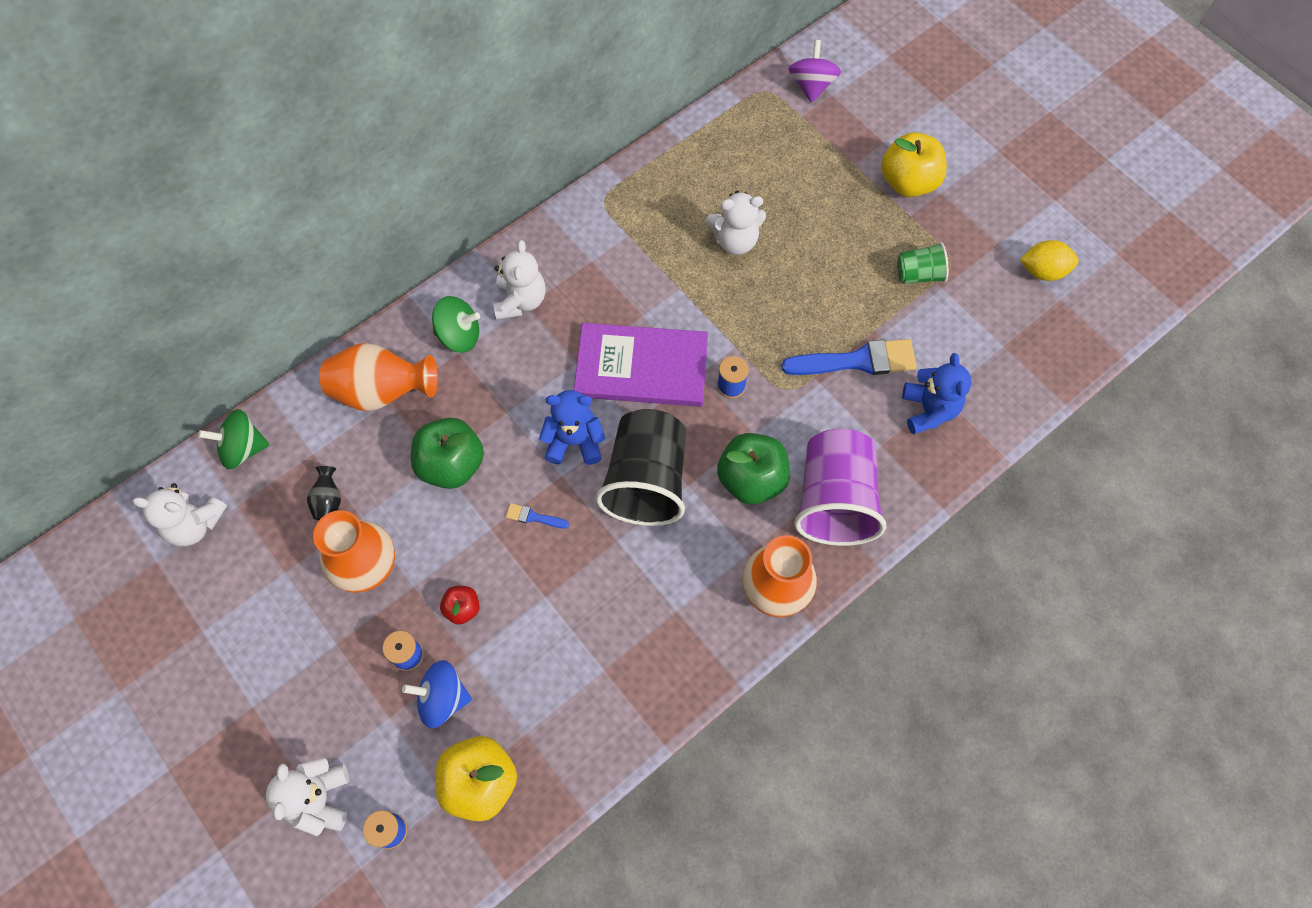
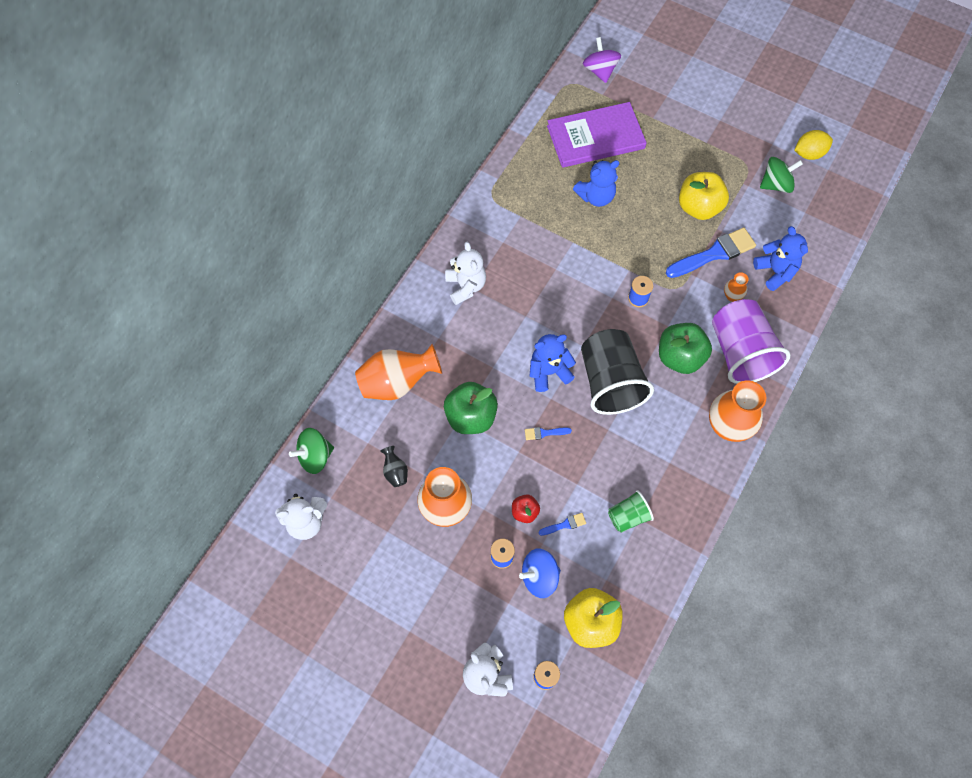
camera: 20 degrees left, 0 degrees up
(459, 335) = (433, 325): green spinning top -> green spinning top (776, 184)
(505, 643) = (564, 524): none -> blue brush
(641, 367) = (571, 305): purple book -> purple book (595, 137)
(735, 240) = (596, 196): white teddy bear -> blue teddy bear
(856, 423) = (732, 296): none -> orange vase
(908, 182) = (695, 119): yellow apple -> yellow apple (699, 207)
(919, 274) = (729, 181): green cup -> green cup (628, 516)

